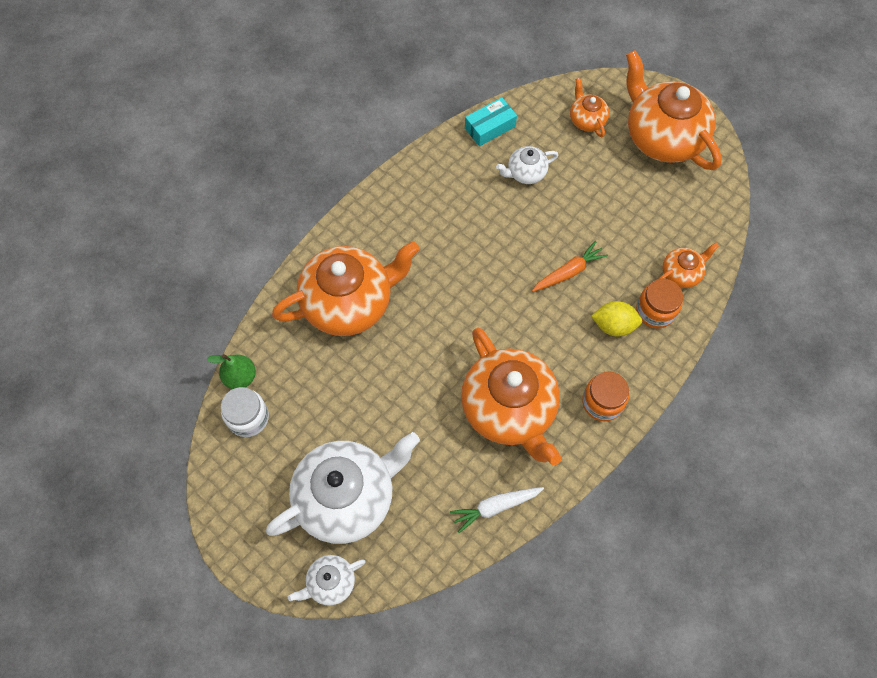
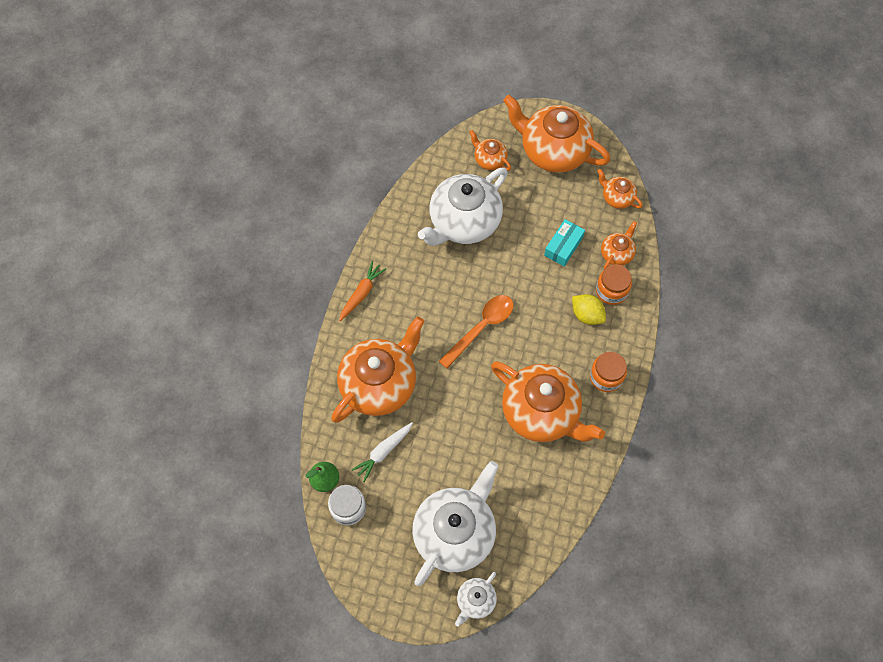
camera: 25 degrees left, 0 degrees up
(488, 290) = (481, 328): none -> orange spoon
(490, 127) = (417, 196): turquoise box -> turquoise box (563, 246)
(495, 507) = (567, 489): white carrot -> white carrot (383, 452)
(525, 173) = (463, 222): white teapot -> white teapot, size x2.13
(568, 272) = (534, 288): orange carrot -> orange carrot (361, 293)
(614, 325) = (587, 315): yellow lemon -> yellow lemon turned 60 degrees clockwise
(711, 214) = (617, 197): none -> orange teapot

